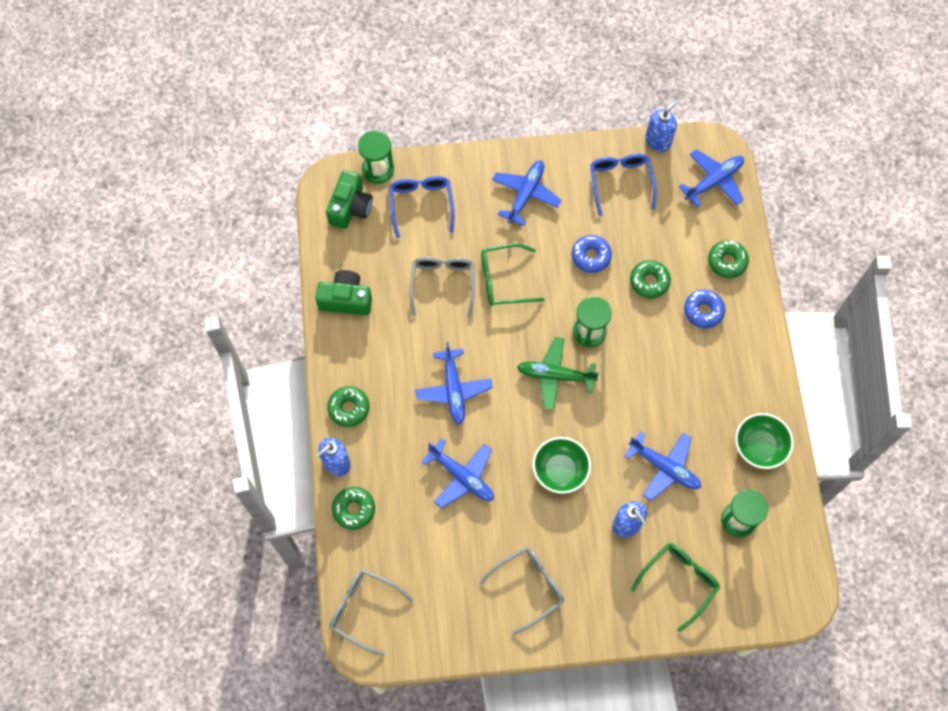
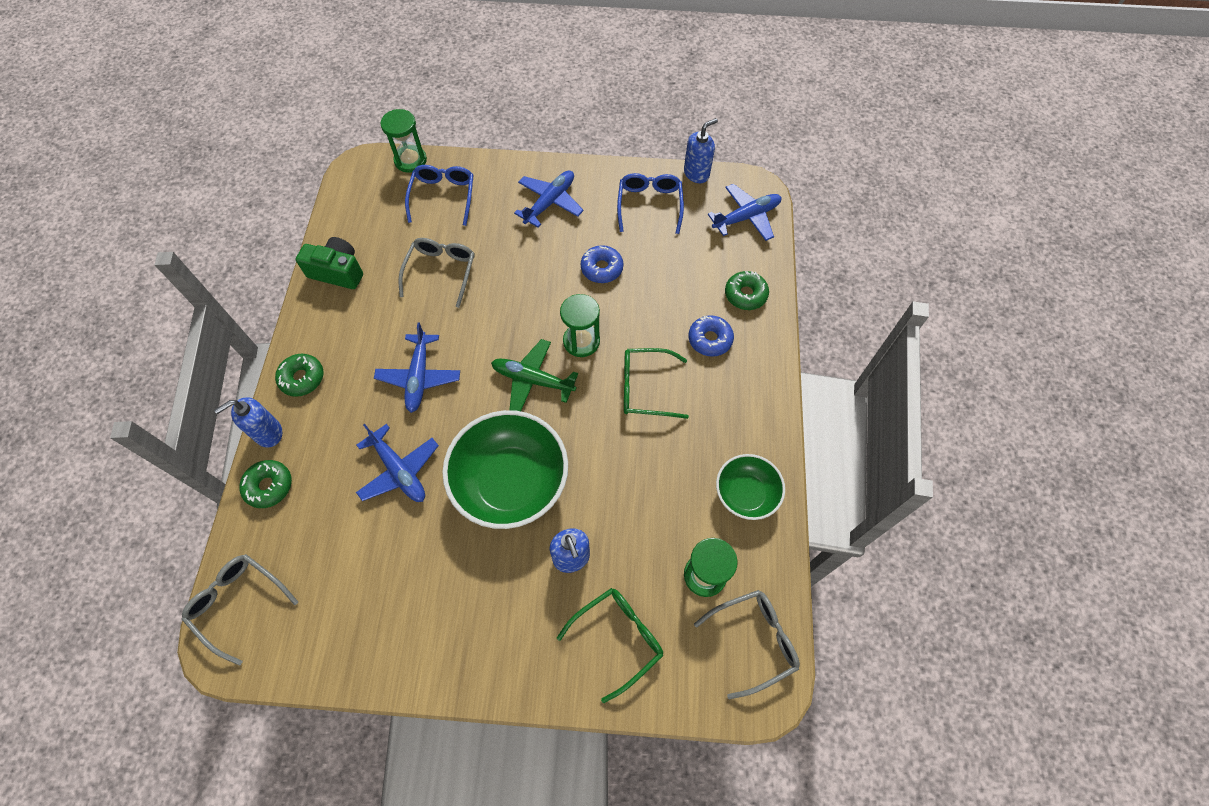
camera: 10 degrees right, 5 degrees down
(350, 207) = (372, 189): green camera -> none
(504, 280) = (505, 277): green glasses -> green glasses (645, 388)
(528, 587) = (437, 612): grey glasses -> grey glasses (753, 641)
(560, 470) = (511, 482): green bowl -> green bowl, size x1.79
(649, 282) = (657, 302): green donut -> none
(664, 468) = (630, 499): blue plane -> none

